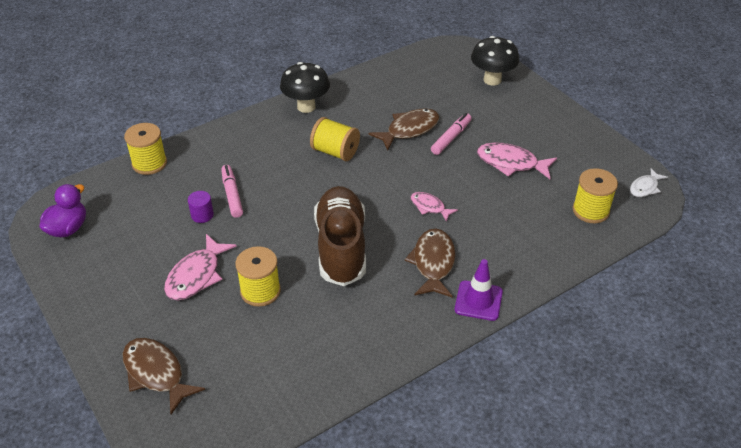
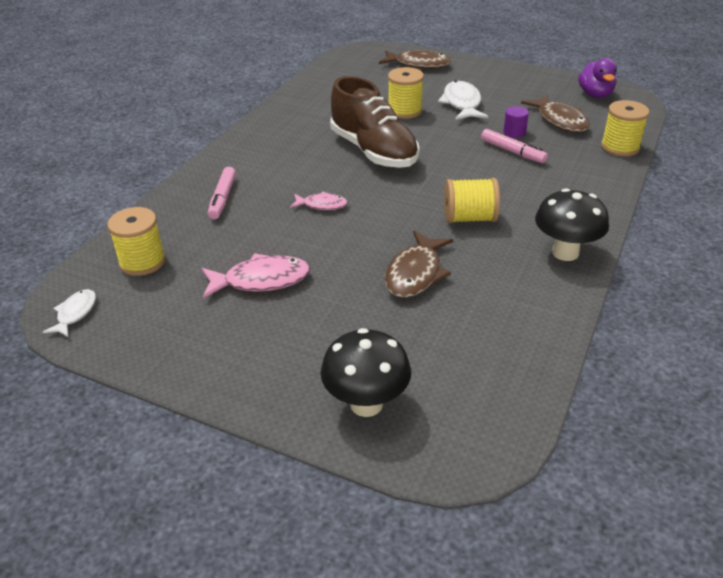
camera: 150 degrees right, 5 degrees down
(196, 275) = (462, 103): pink fish -> white fish
(433, 263) = (284, 167): brown fish -> brown fish (560, 120)
(451, 138) = (356, 283): pink marker -> pink marker (222, 198)
(478, 301) = (227, 157): purple traffic cone -> none

